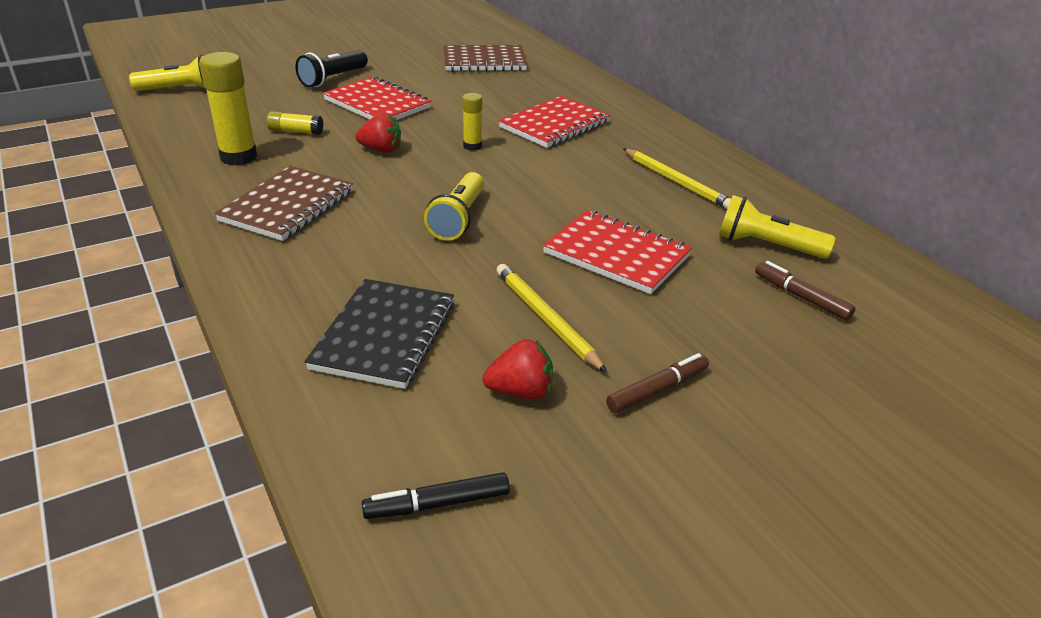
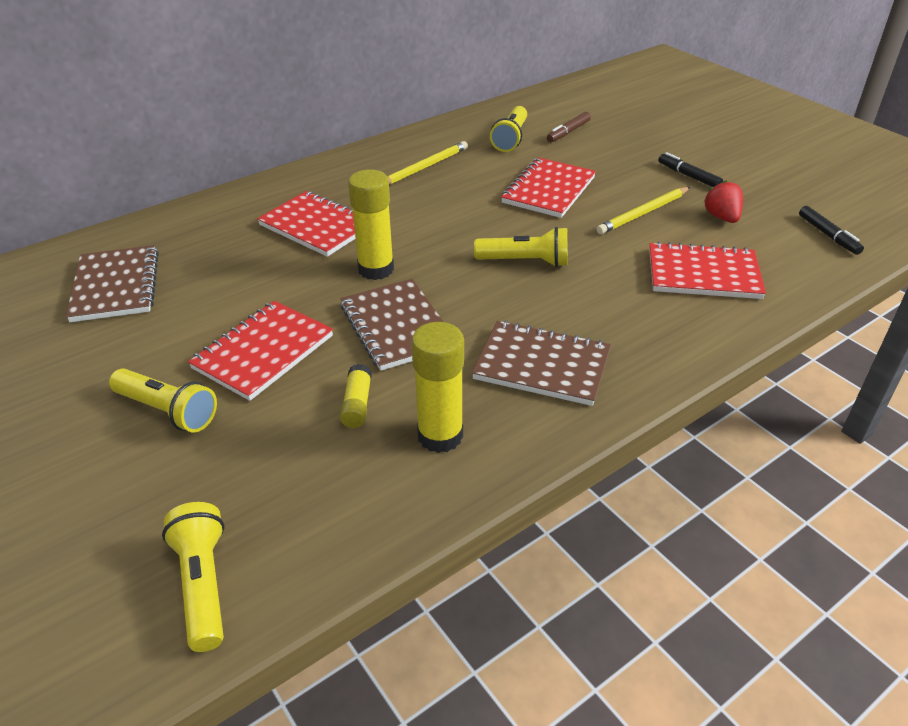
camera: 95 degrees left, 5 degrees up
(333, 79) = (168, 411): black flashlight -> yellow flashlight
(381, 150) = (397, 326): red strawberry -> brown notebook
(384, 335) = (703, 274): black notebook -> red notebook
(472, 146) = (376, 269): yellow glue stick -> yellow glue stick, size x1.83
(657, 390) = (689, 176): brown marker -> black marker

